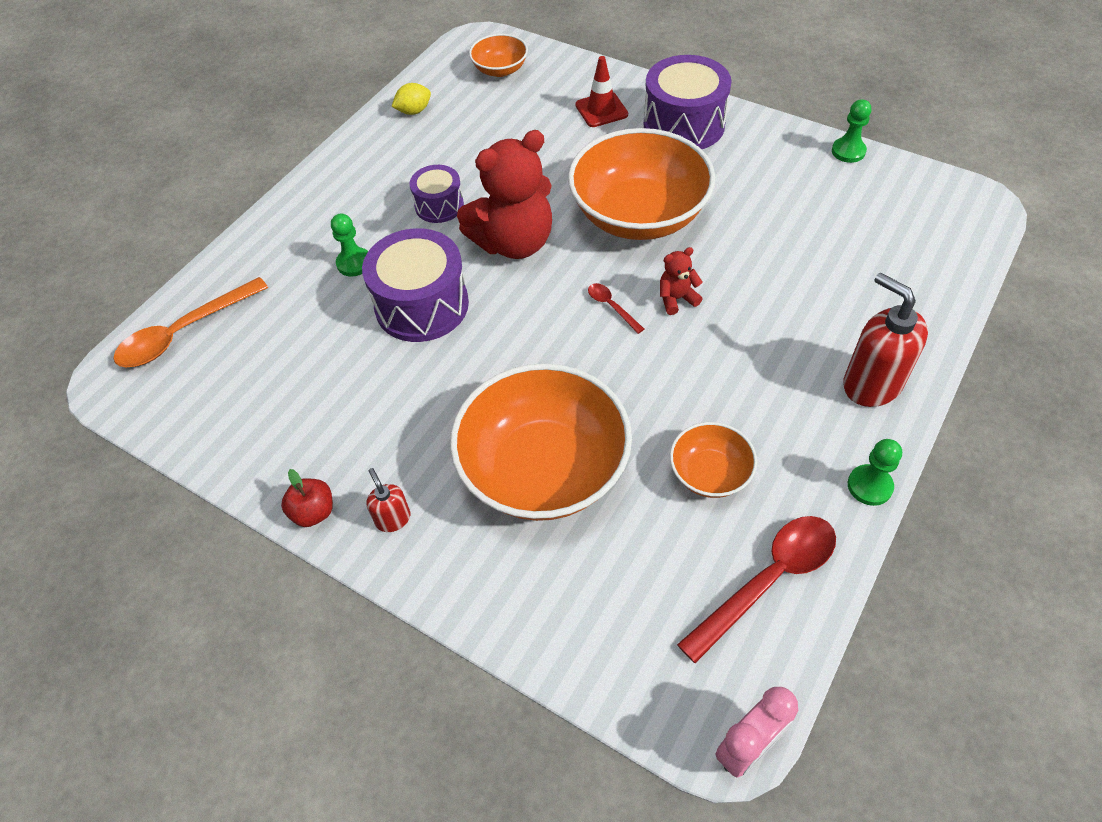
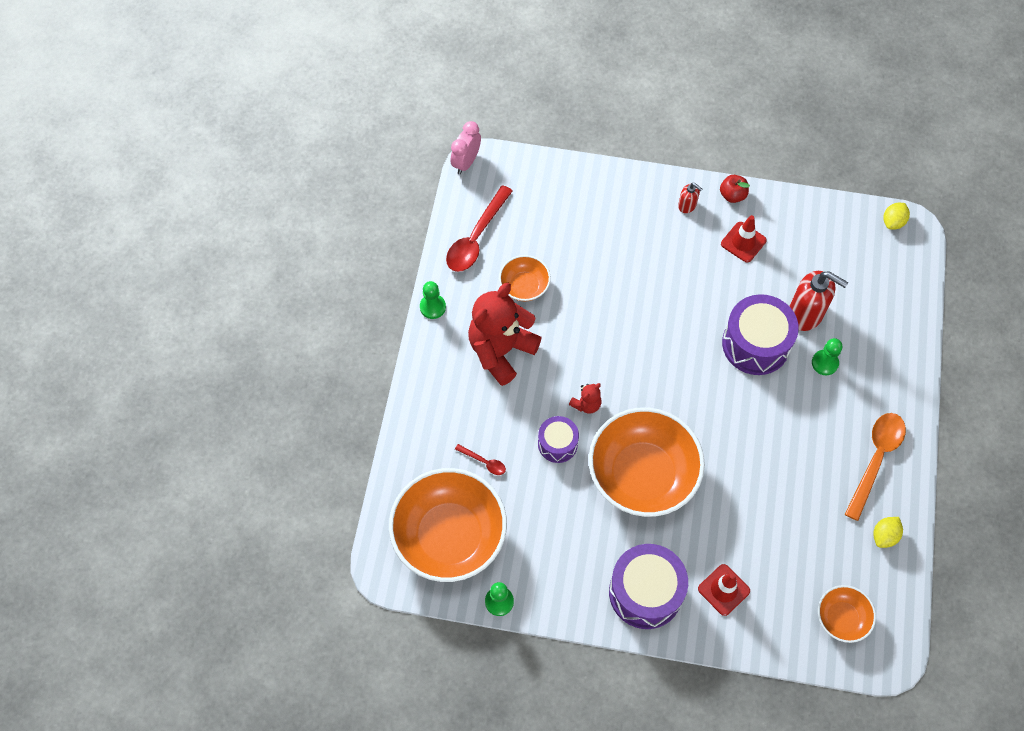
camera: 155 degrees right, 10 degrees up
(127, 397) = (893, 222): none -> yellow lemon
(184, 332) = (896, 274): orange spoon -> orange spoon (875, 459)
(348, 435) = (743, 242): none -> red traffic cone
(439, 205) = (797, 436): purple drum -> purple drum (557, 444)
(514, 242) = (722, 418): red teddy bear -> red teddy bear (501, 350)
(543, 469) = (619, 259): orange bowl -> orange bowl (449, 536)
(611, 307) = (628, 383): red spoon -> red spoon (484, 462)
(871, 384) = (443, 376): red soap dispenser -> red soap dispenser (806, 314)

